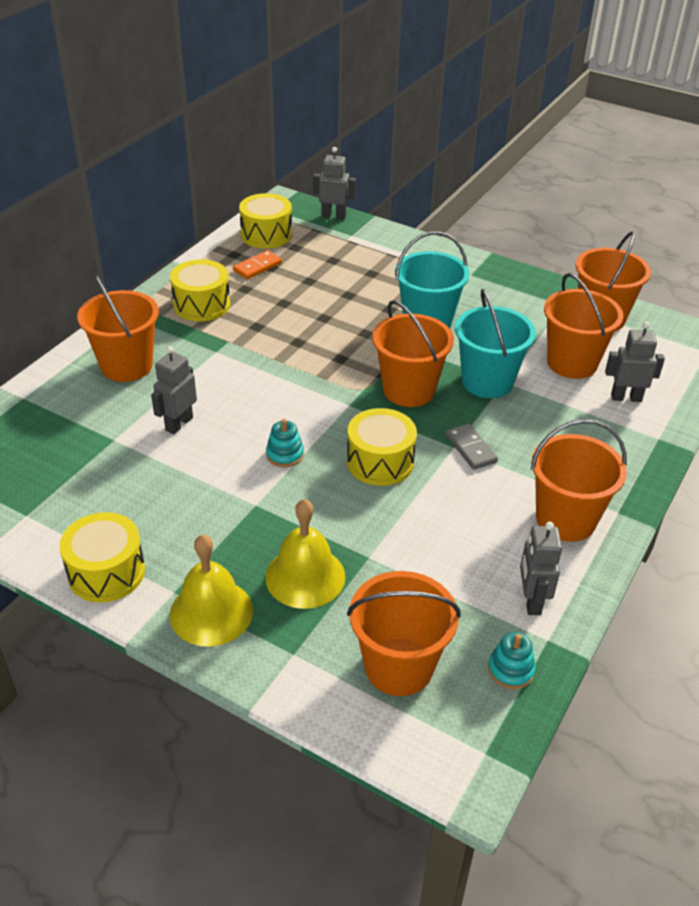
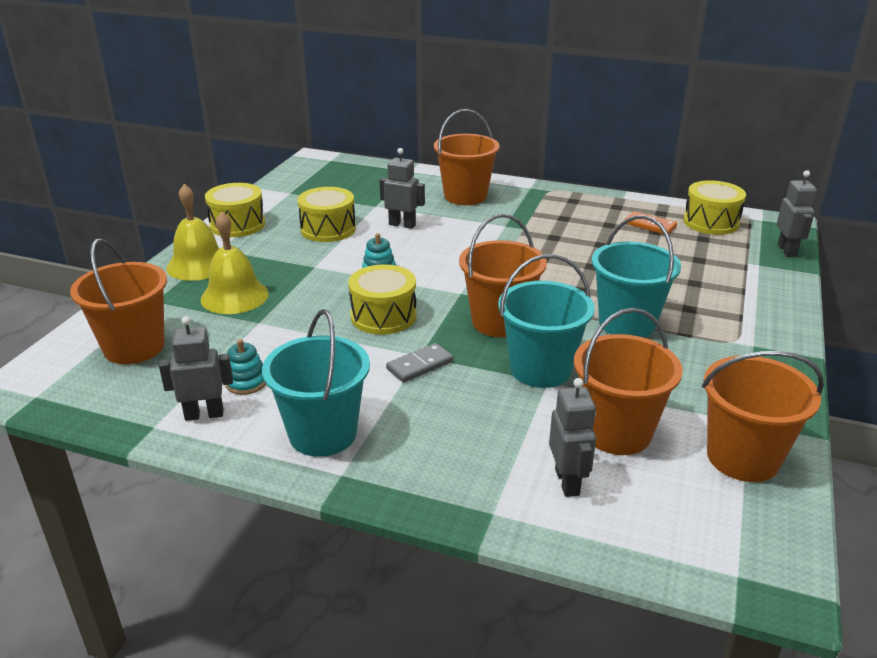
camera: 80 degrees right, 10 degrees down
(202, 305) = (568, 210): yellow drum -> yellow drum (328, 229)
(510, 670) = (120, 405): turquoise stacking toy -> turquoise stacking toy (246, 382)
(565, 519) = (323, 434): orange bucket -> turquoise bucket

